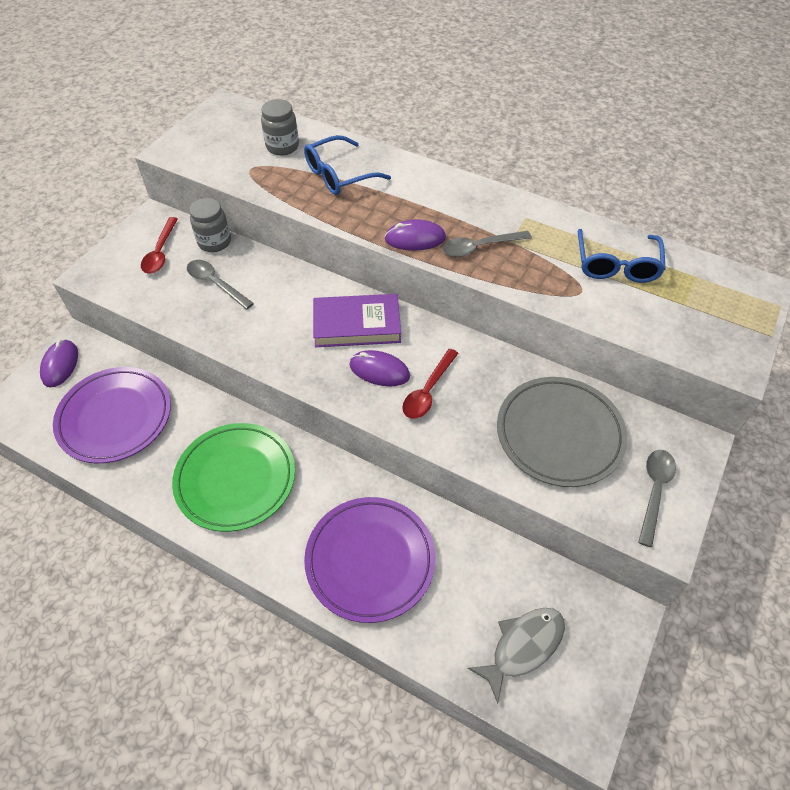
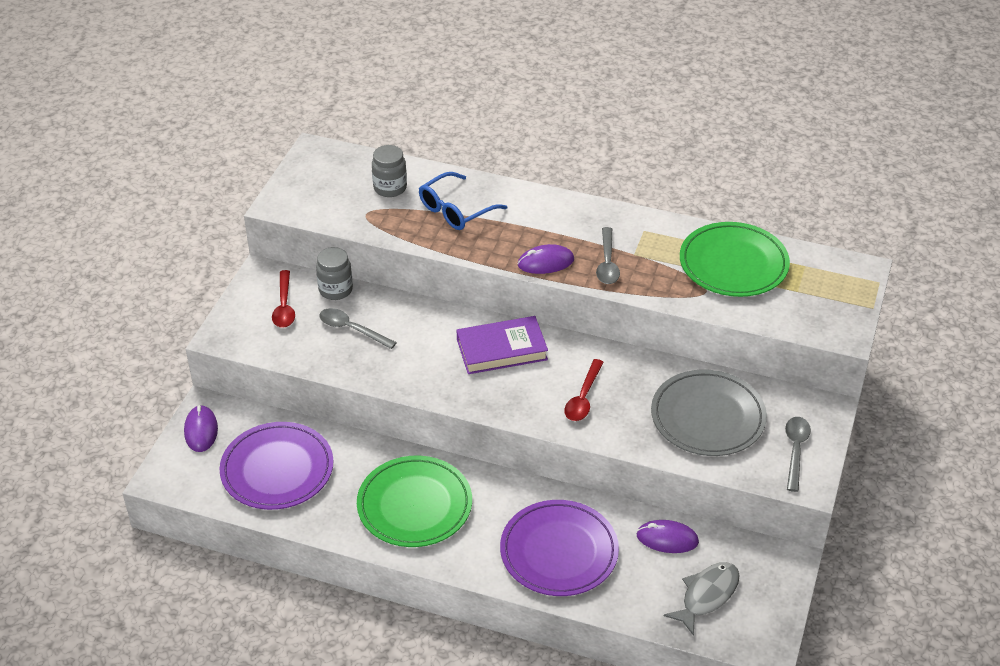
camera: 10 degrees left, 10 degrees down
(379, 370) = (534, 386): purple mouse -> purple mouse (667, 539)
(479, 247) = (607, 263): grey spoon -> grey spoon turned 60 degrees counterclockwise
(616, 265) = (733, 264): blue glasses -> green plate

